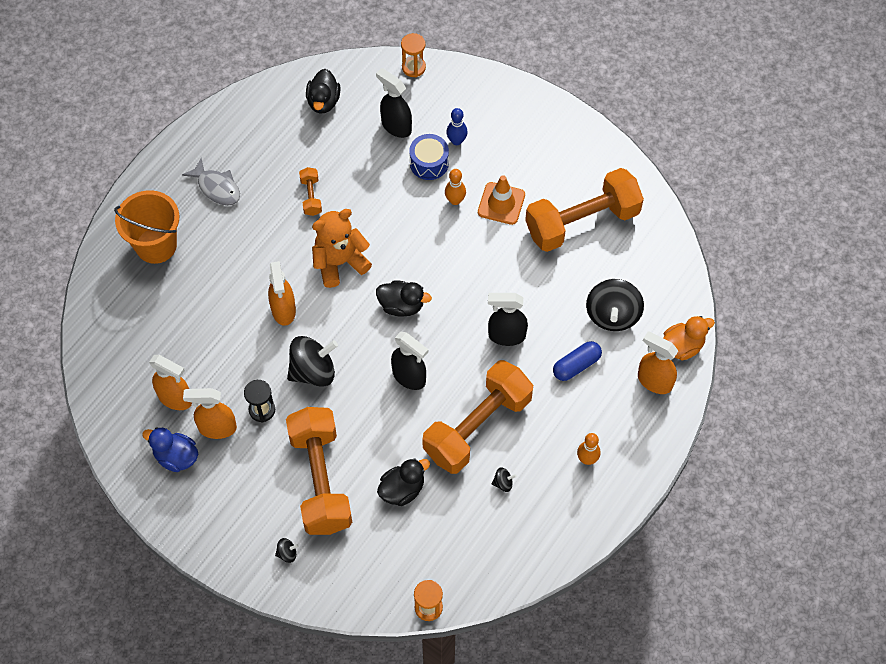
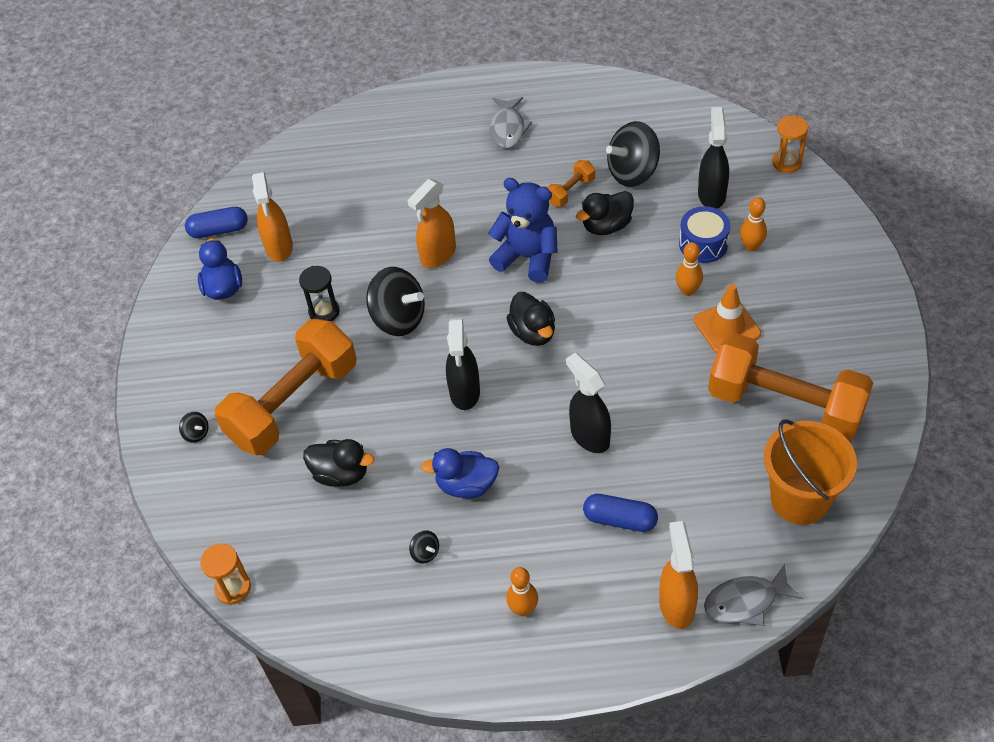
camera: 55 degrees right, 10 degrees down
(118, 425) = (219, 230): none -> blue capsule
(156, 245) = (411, 133): orange bucket -> orange bucket (799, 499)
(217, 428) = (277, 294): orange spray bottle -> none
(323, 101) = (674, 131): black duck -> black duck (606, 226)
(339, 262) = (527, 257): orange teddy bear -> blue teddy bear
(456, 141) = (751, 246): blue bowling pin -> orange bowling pin
(477, 426) = (466, 485): orange dumbbell -> blue duck
(612, 315) = (711, 509): black spinning top -> black spinning top (633, 172)
(682, 346) = (746, 601): orange duck -> grey fish

